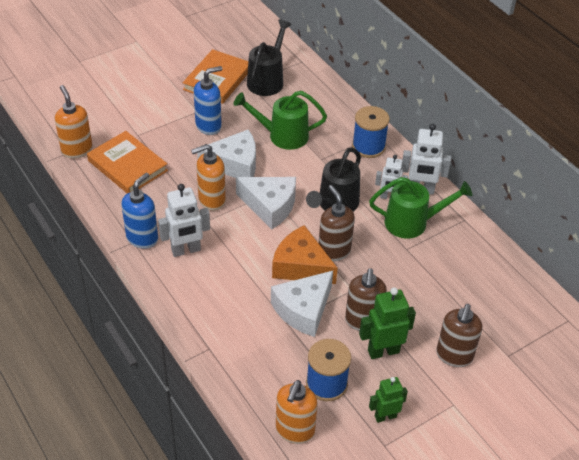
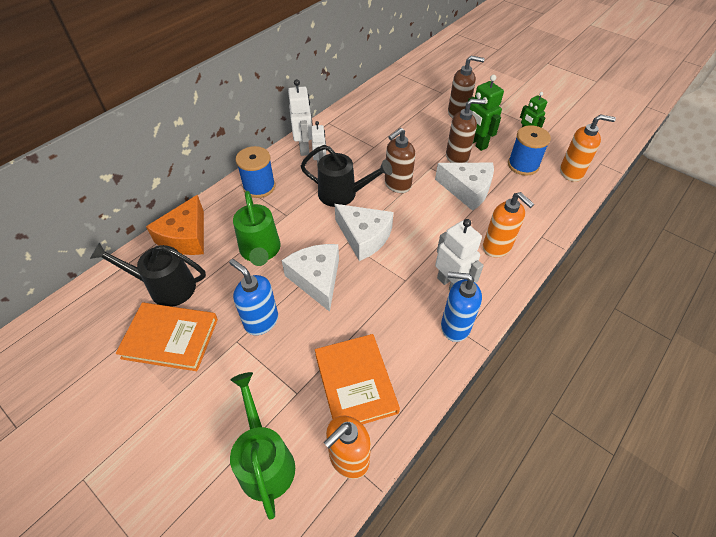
camera: 105 degrees left, 5 degrees up
(127, 166) = (355, 383): orange book -> orange book turned 45 degrees counterclockwise
(211, 200) = (376, 284): orange soap dispenser -> orange soap dispenser (497, 247)
(270, 206) = (364, 237): white cheese -> white cheese turned 120 degrees clockwise
(301, 266) = (424, 201): orange cheese -> orange cheese (186, 237)
(413, 222) = (344, 147): green watering can -> green watering can (264, 460)

